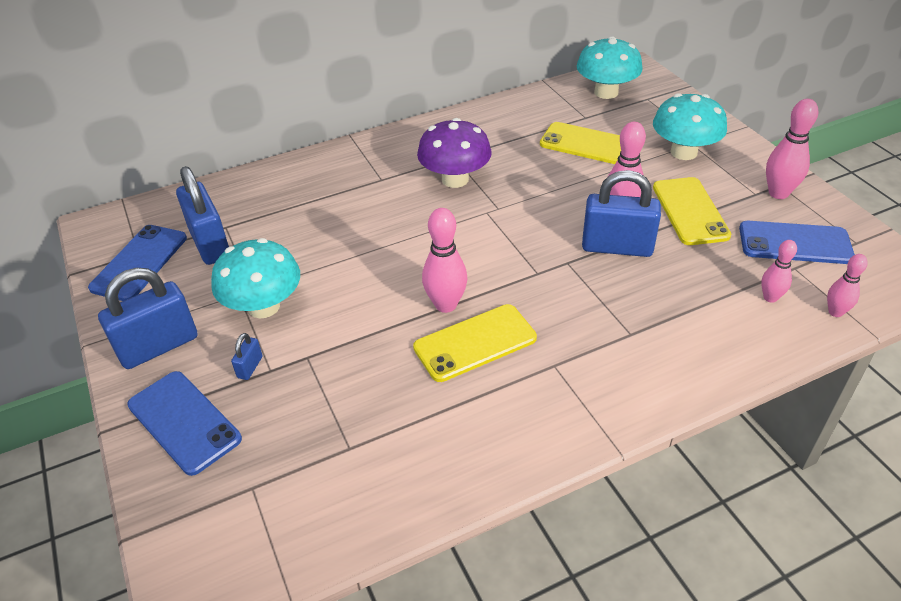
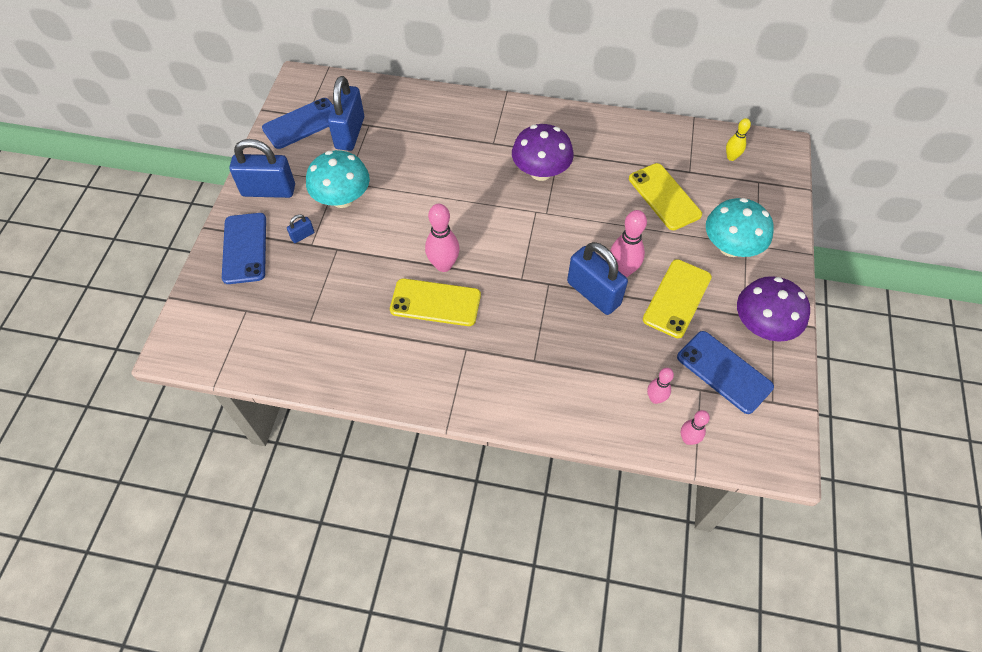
camera: 35 degrees right, 15 degrees up
(606, 92) = (731, 157): turquoise mushroom -> yellow bowling pin
(778, 193) = (762, 326): pink bowling pin -> purple mushroom

